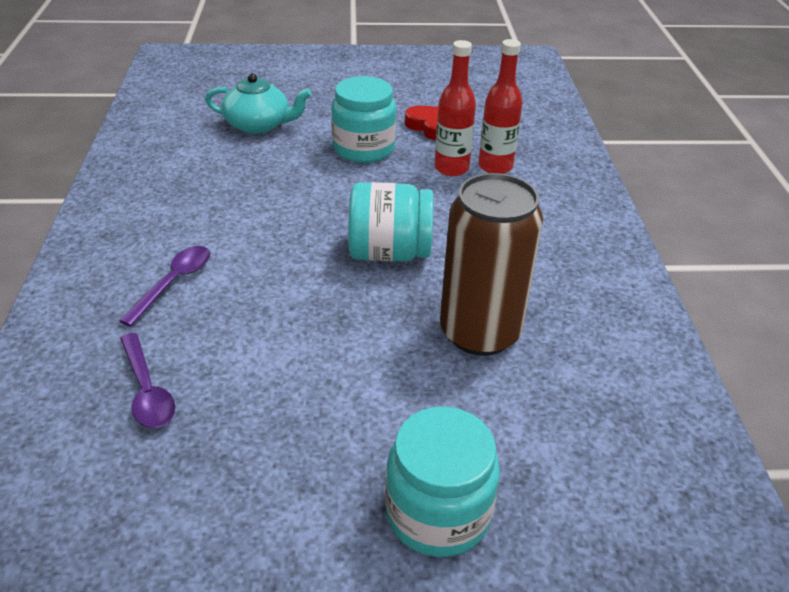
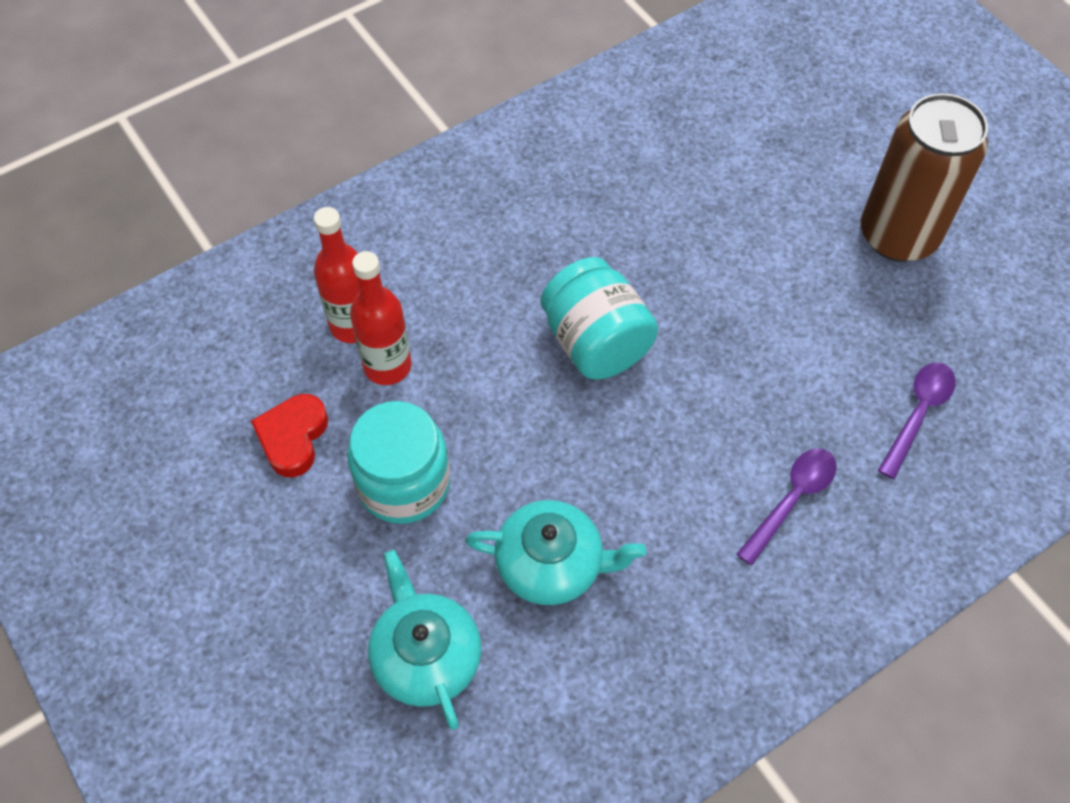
camera: 120 degrees left, 20 degrees up
(173, 283) = (791, 500): purple spoon -> purple spoon turned 135 degrees clockwise
(257, 175) = (551, 564): none -> turquoise teapot
(438, 513) = (847, 172): turquoise jar -> none
(480, 332) = (653, 222): brown can -> brown can (898, 235)

